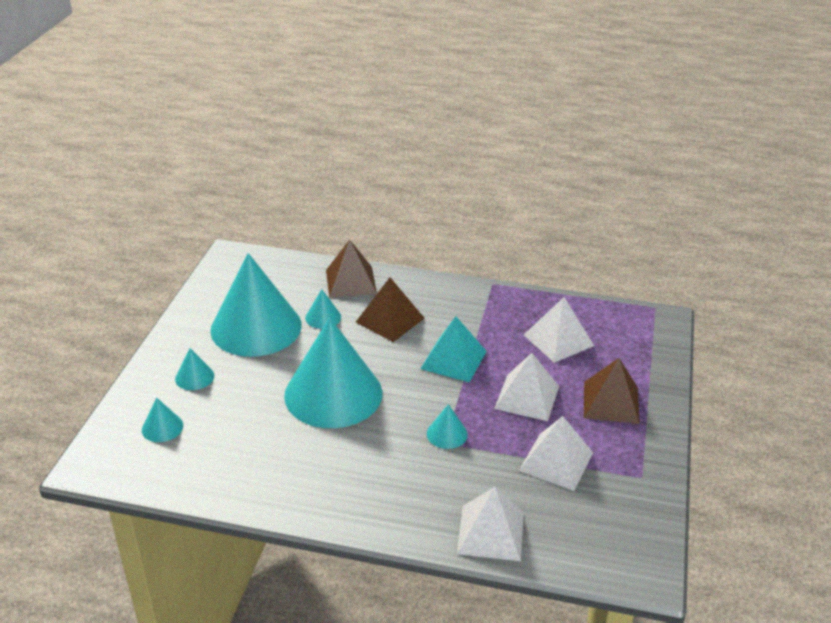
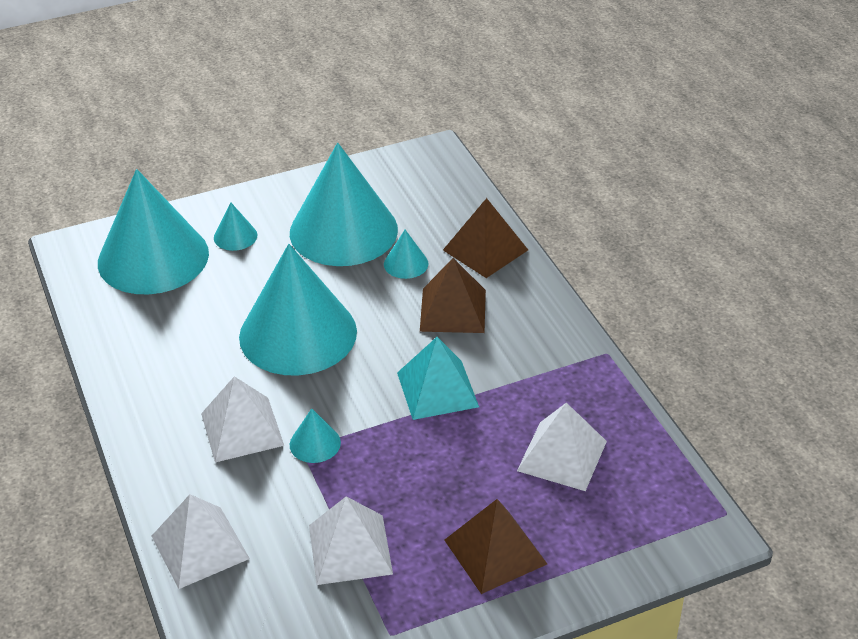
camera: 55 degrees right, 5 degrees up
(162, 427) = (153, 257): turquoise cone -> turquoise cone, size x2.49
(527, 397) = (433, 476): white pyramid -> white pyramid (242, 429)

